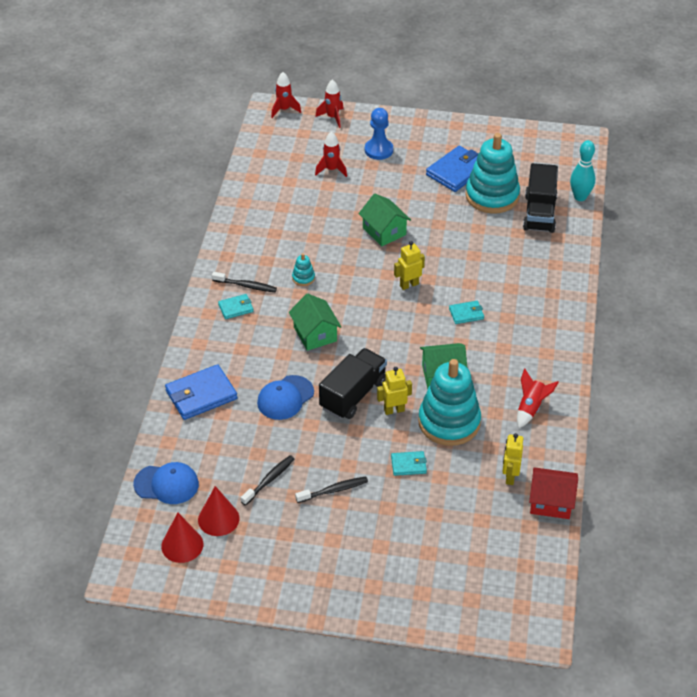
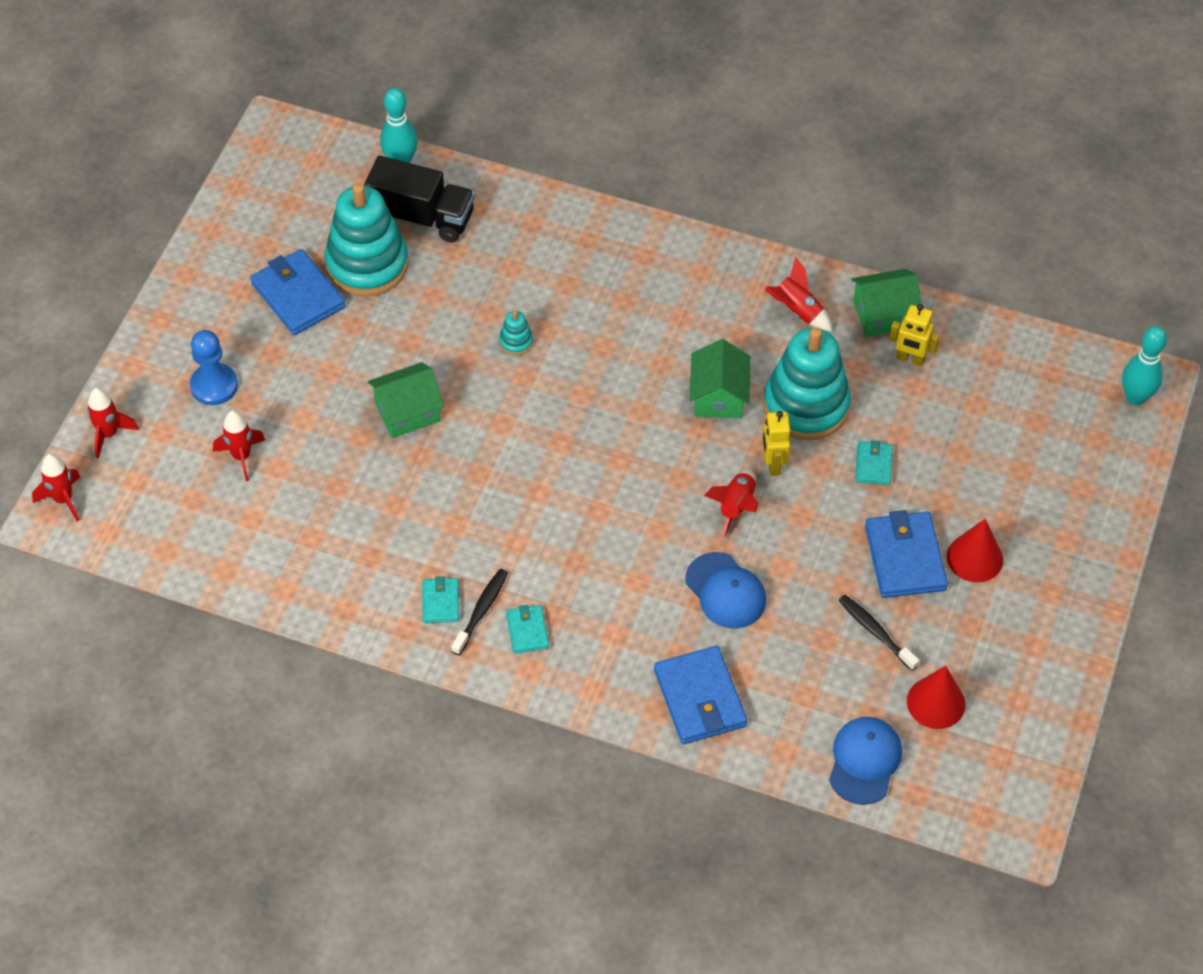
camera: 80 degrees left, 10 degrees up
(182, 545) = (976, 752): red cone -> red cone (975, 558)
(303, 278) = (483, 532): turquoise stacking toy -> turquoise stacking toy (516, 342)
(315, 334) = (606, 535): green house -> green house (883, 314)
(334, 490) = (905, 558): black toothbrush -> blue wallet
(353, 395) = (736, 507): black truck -> red rocket
(409, 285) = (531, 402): yellow robot -> none
(466, 314) = (606, 345): turquoise wallet -> turquoise wallet (440, 602)
(520, 622) = (1135, 397): none -> turquoise bowling pin
(551, 502) = (957, 325): red house -> none

